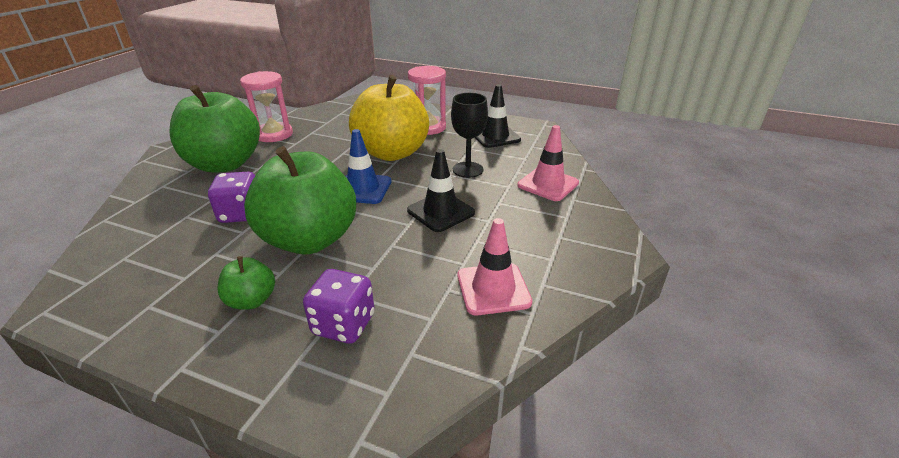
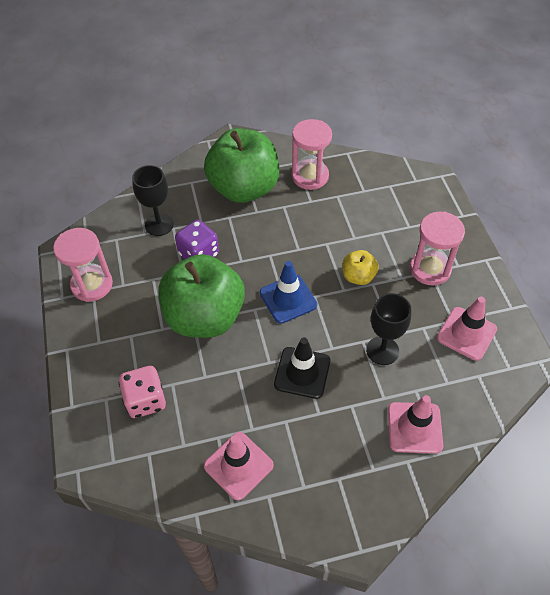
camera: 55 degrees right, 20 degrees up
(140, 302) = (92, 285): none -> pink hourglass
(166, 222) = (159, 224): none -> black goblet
(251, 300) = (130, 336): green apple -> none
(343, 324) = (145, 400): purple dice -> pink dice
(392, 153) = (358, 276): yellow apple -> yellow apple, size x0.45
(495, 136) = (466, 333): black traffic cone -> pink traffic cone

